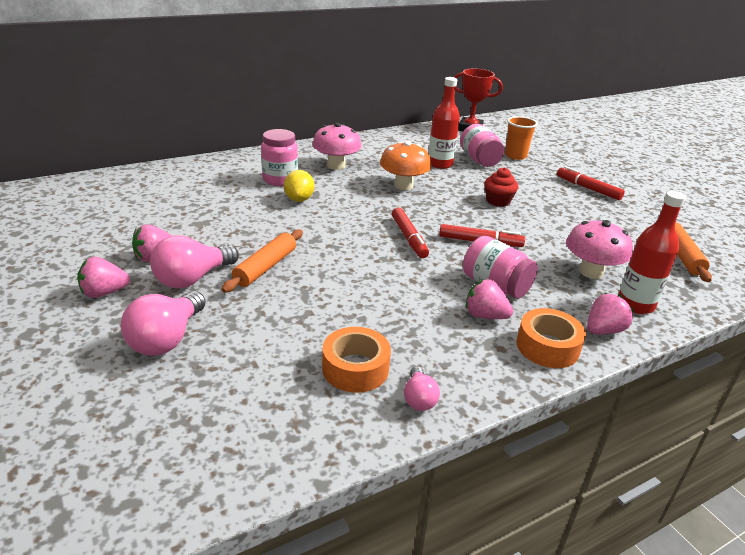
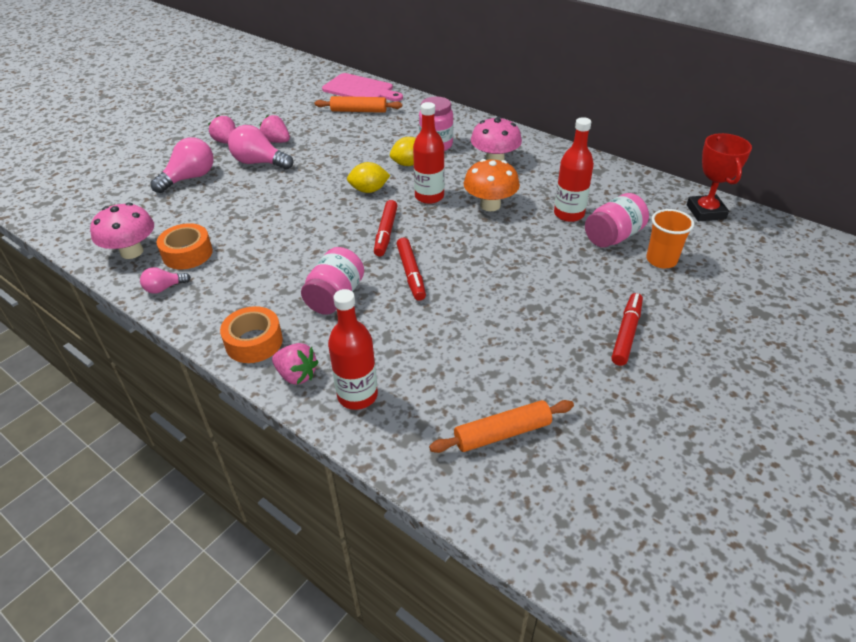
camera: 70 degrees right, 10 degrees up
(106, 184) = (360, 89): none -> pink cutting board
(167, 339) = (189, 178): pink light bulb -> pink light bulb turned 135 degrees clockwise
(265, 267) = (291, 183): orange rolling pin -> orange rolling pin (359, 111)
(327, 229) = (369, 190): none -> yellow lemon
(366, 205) = (429, 196): none -> red bottle
(409, 238) = (386, 233): red marker -> red marker turned 45 degrees counterclockwise
(485, 315) = (283, 299): pink strawberry -> none
(498, 201) = (514, 269): red cupcake -> none
(591, 272) = (404, 356): pink mushroom -> pink mushroom (132, 252)

